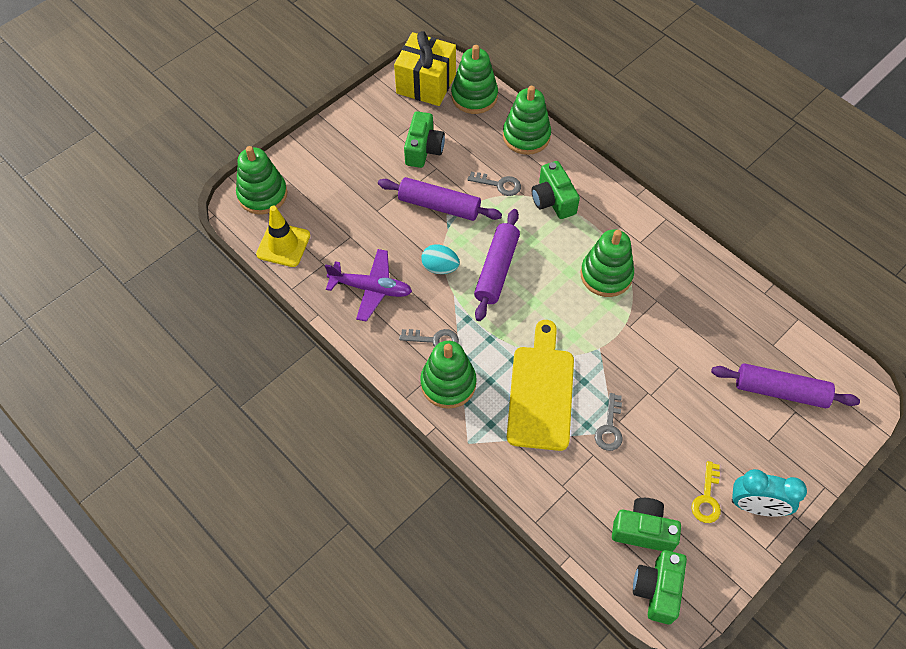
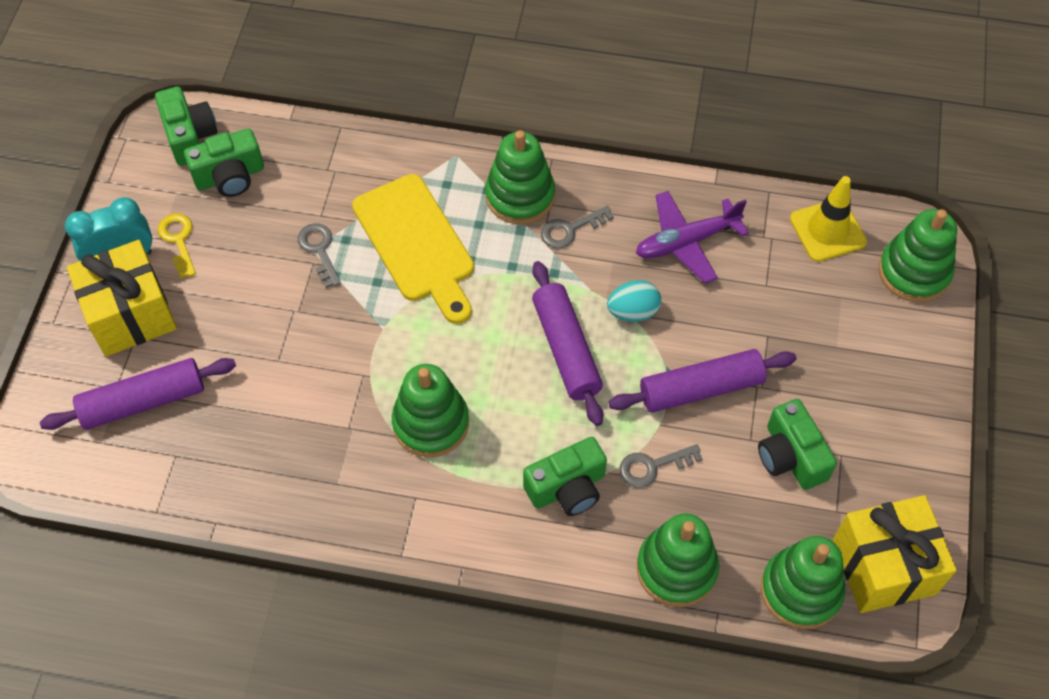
camera: 145 degrees right, 0 degrees up
(553, 200) = (567, 488): green camera -> green camera turned 120 degrees clockwise
(766, 459) = (130, 314): none -> yellow gift

